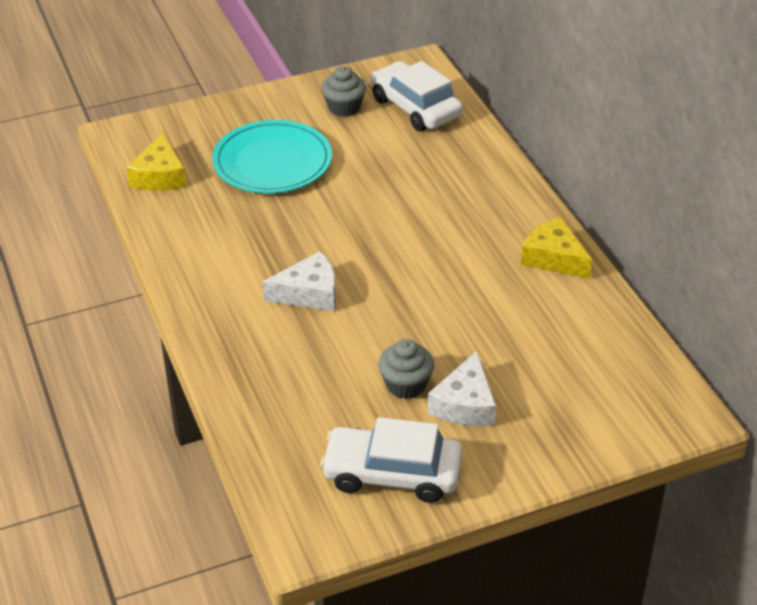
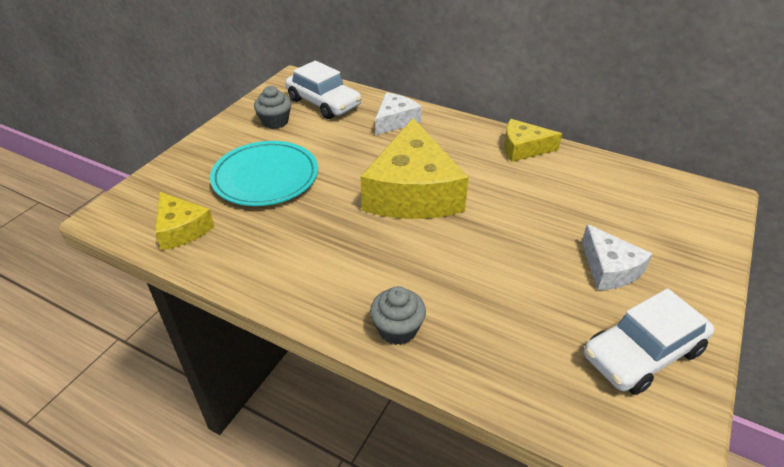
camera: 40 degrees left, 0 degrees up
(309, 293) = (407, 253): white cheese -> white cheese (395, 121)
(383, 243) = (413, 192): none -> yellow cheese
(406, 385) = (557, 279): grey cupcake -> grey cupcake (397, 329)
(415, 108) = (324, 103): white car -> white car turned 150 degrees counterclockwise

